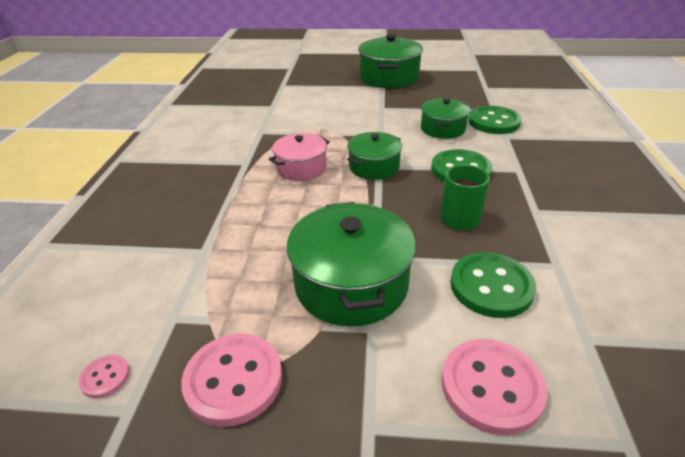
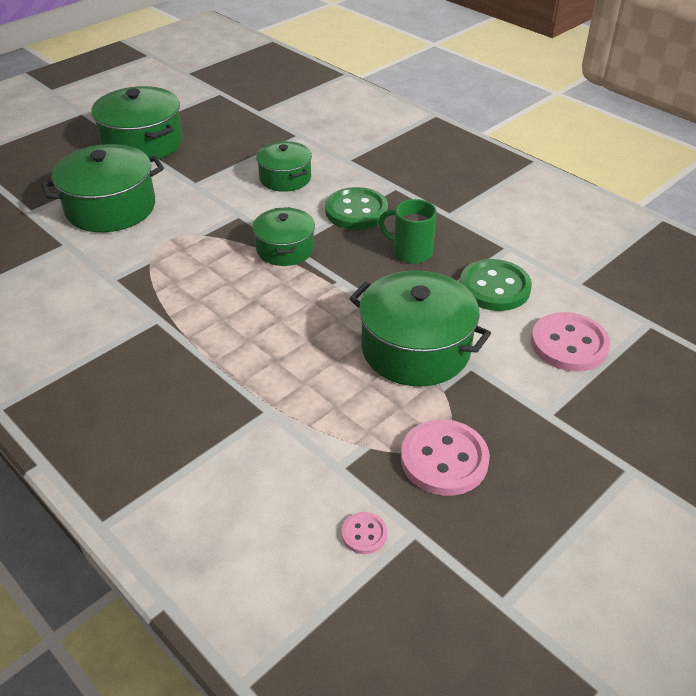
camera: 50 degrees left, 5 degrees up
(301, 168) = (223, 289): pink pot -> none
(320, 100) = (111, 208): none -> green pot
(493, 122) = (317, 149): green button -> none

